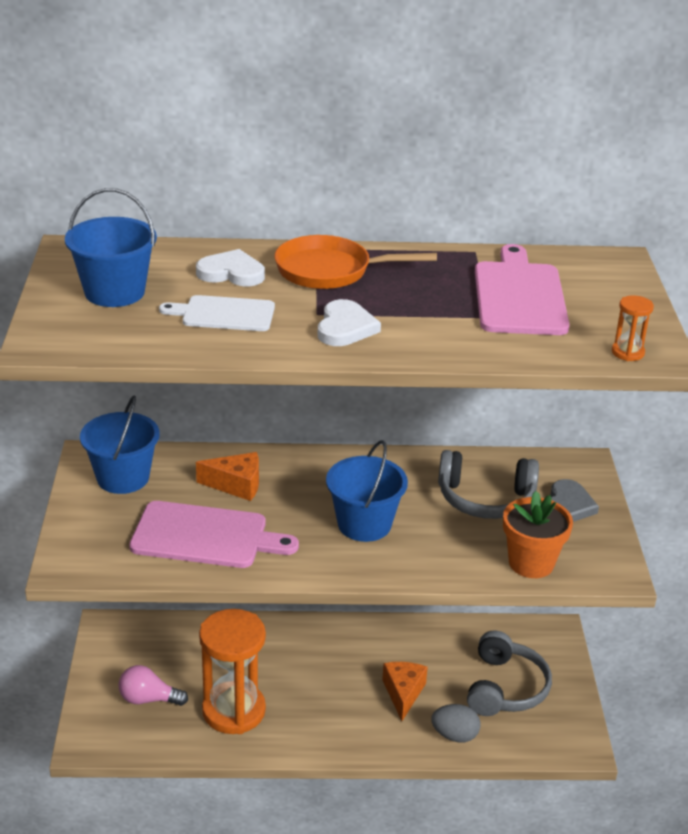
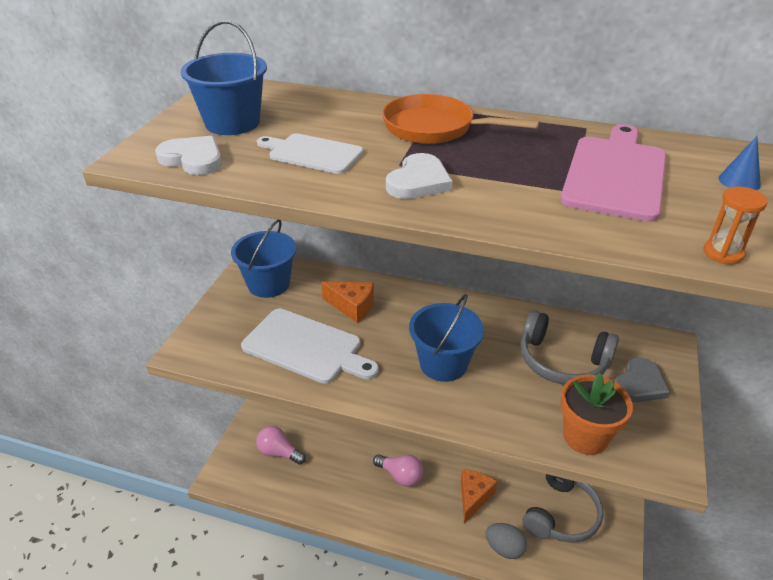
camera: 20 degrees right, 5 degrees up
(205, 536) = (306, 347): pink cutting board -> white cutting board
(231, 273) = (344, 119): white heart -> white heart (193, 159)
(233, 711) = (336, 478): orange hourglass -> none
(310, 690) = (400, 476): none -> pink light bulb
(625, 287) = (739, 181): none -> blue cone

